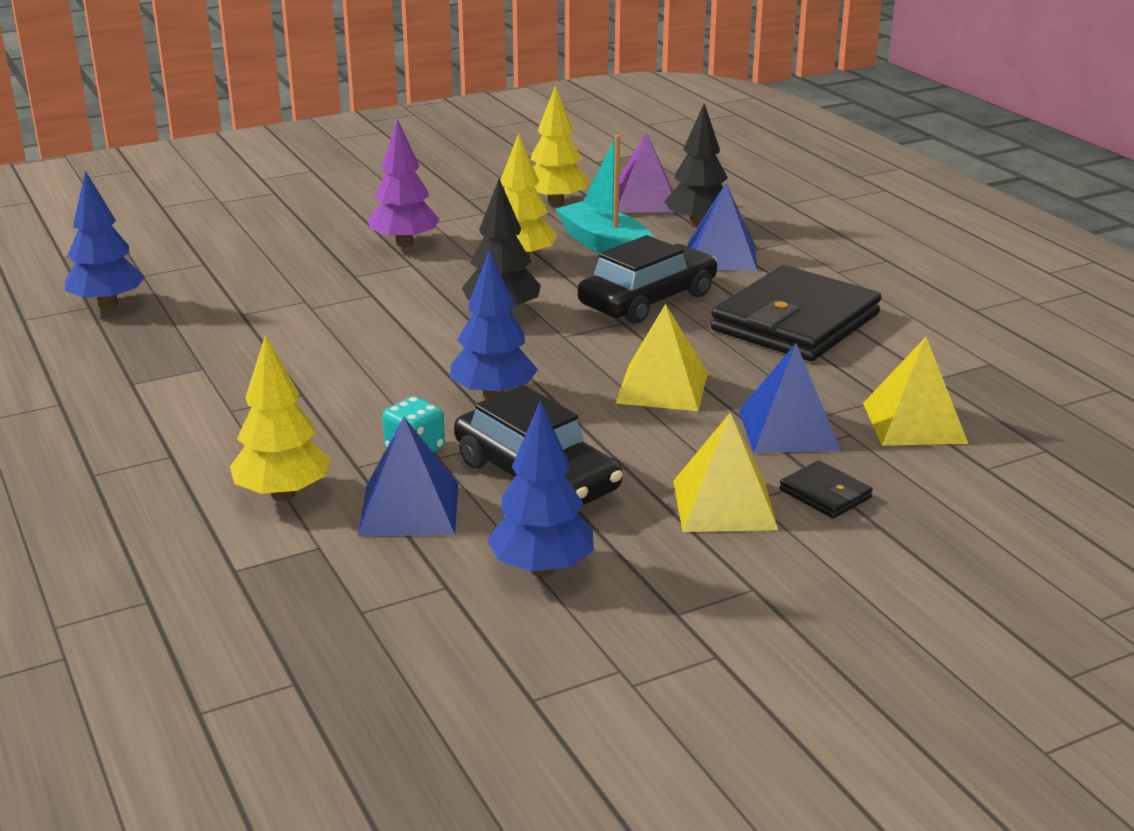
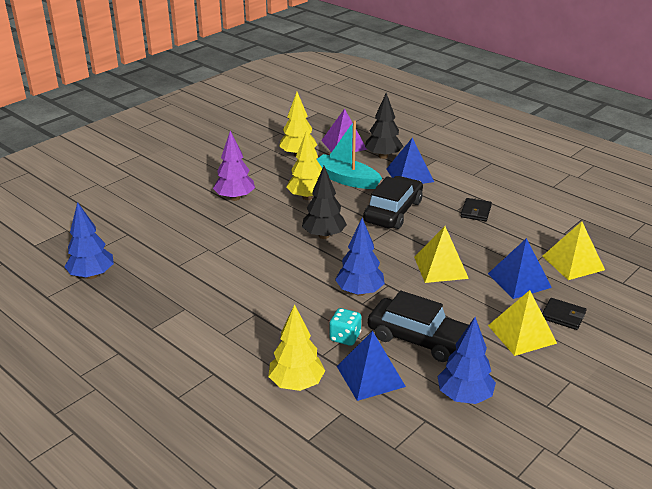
camera: 20 degrees left, 5 degrees up
(795, 322) = (476, 211): black wallet -> black wallet, size x0.42

